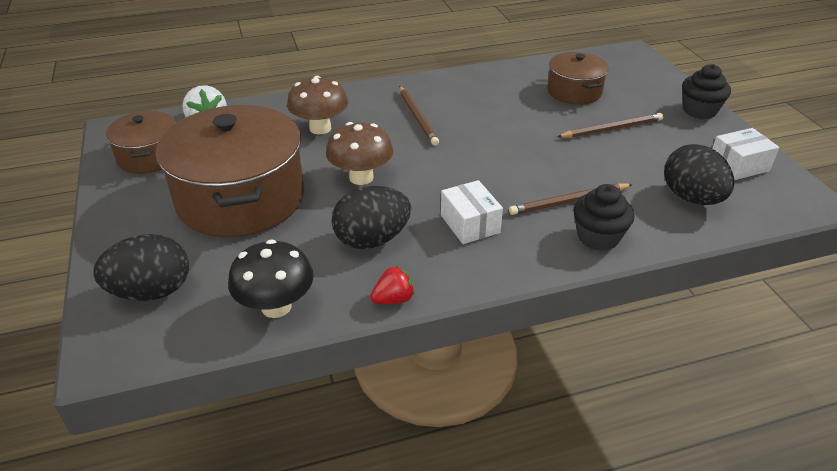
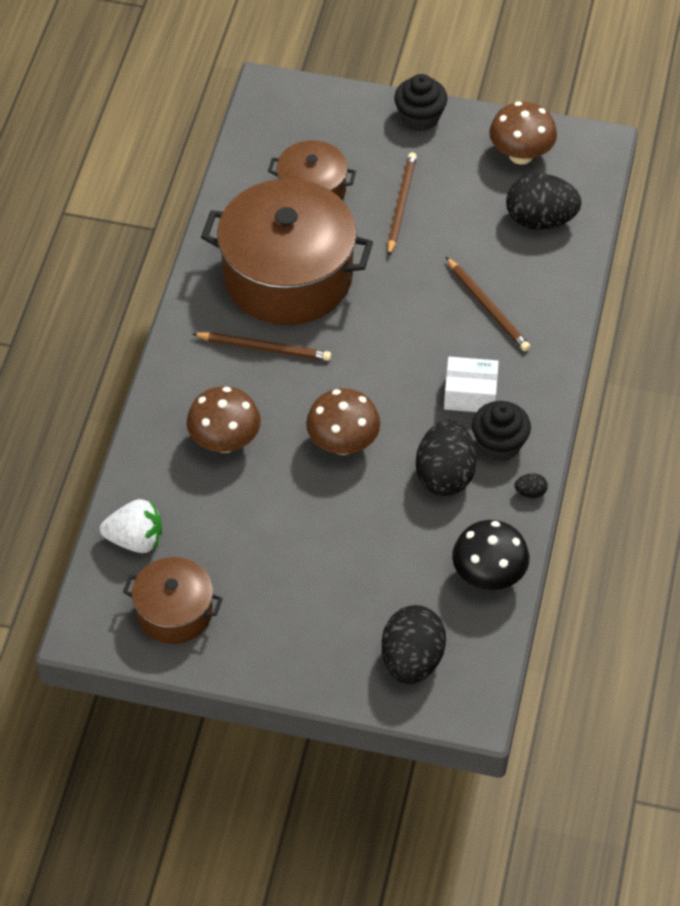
camera: 60 degrees left, 15 degrees up
(241, 198) = (312, 553): brown pot -> brown pot (288, 276)
(393, 299) = (530, 492): red strawberry -> black egg
(569, 201) = (487, 306): brown pencil -> brown pencil turned 45 degrees counterclockwise
(598, 237) = (546, 316): black cupcake -> black cupcake (499, 444)
(738, 165) = (521, 155): white box -> brown mushroom

